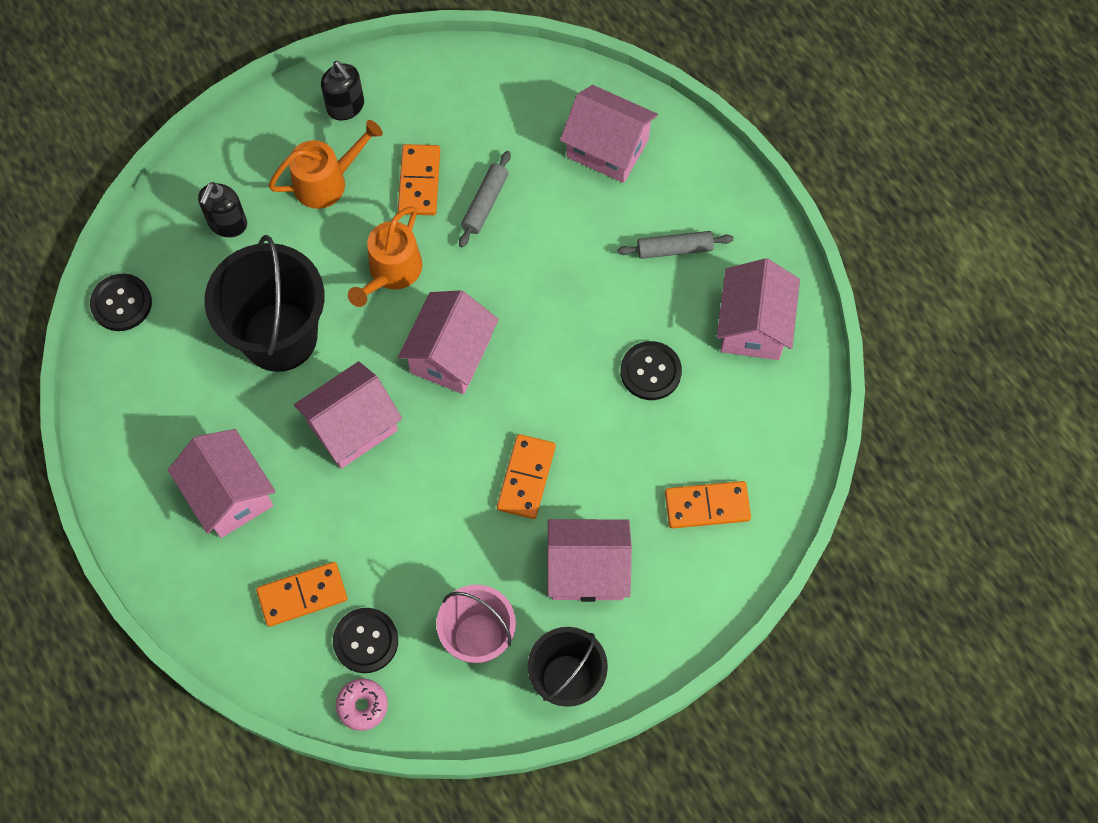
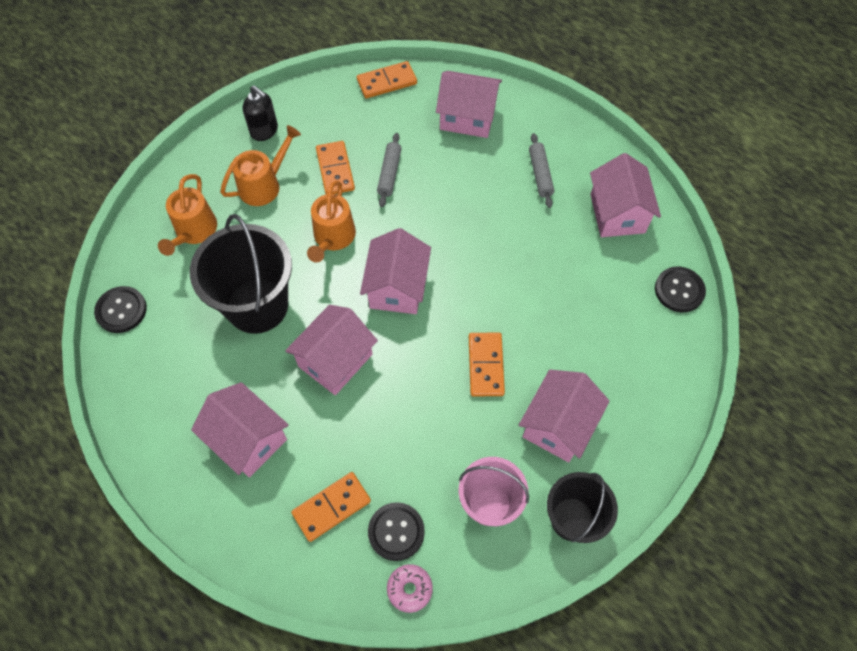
camera: 15 degrees left, 5 degrees down
(227, 224) = (194, 232): black soap dispenser -> orange watering can
(587, 570) = (558, 425): pink house -> pink house turned 45 degrees counterclockwise
(650, 371) = (554, 263): black button -> black button (679, 290)
(674, 249) = (540, 174): grey rolling pin -> grey rolling pin turned 75 degrees counterclockwise
(707, 506) = (633, 352): orange domino -> orange domino (387, 82)

